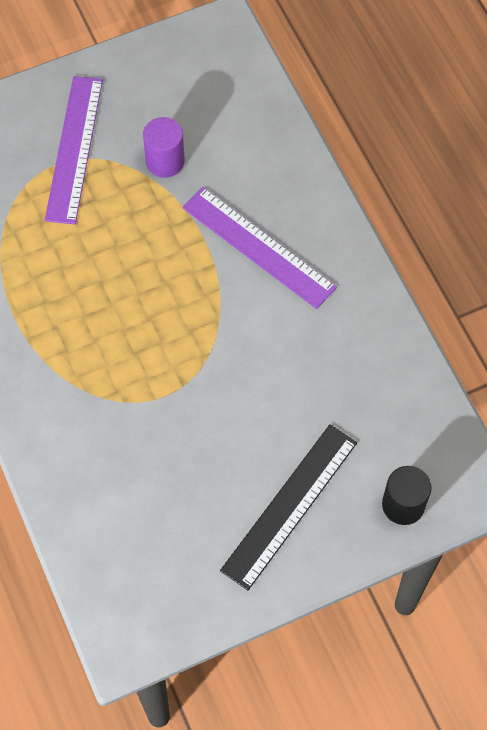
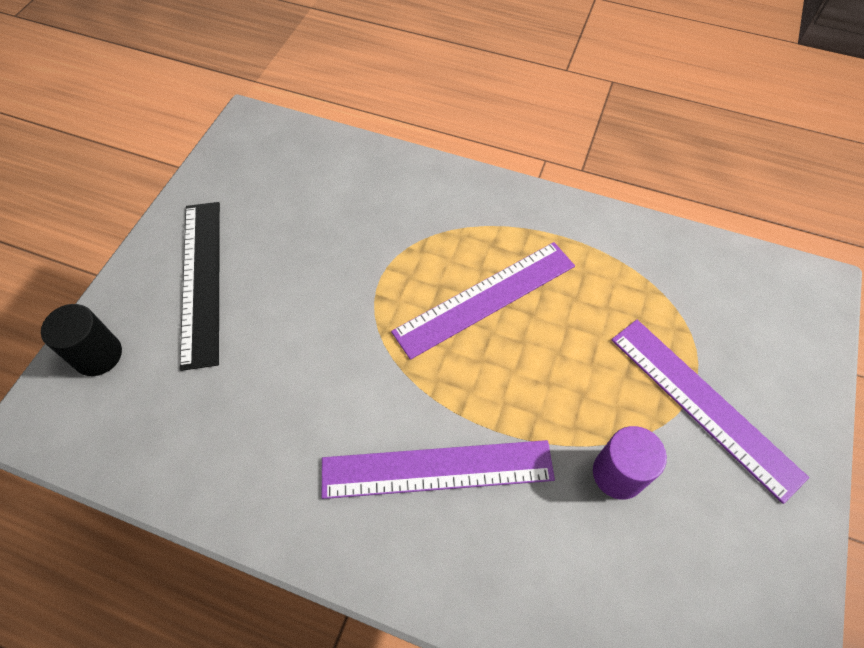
camera: 135 degrees right, 5 degrees down
(116, 317) = (485, 298): none -> purple ruler

